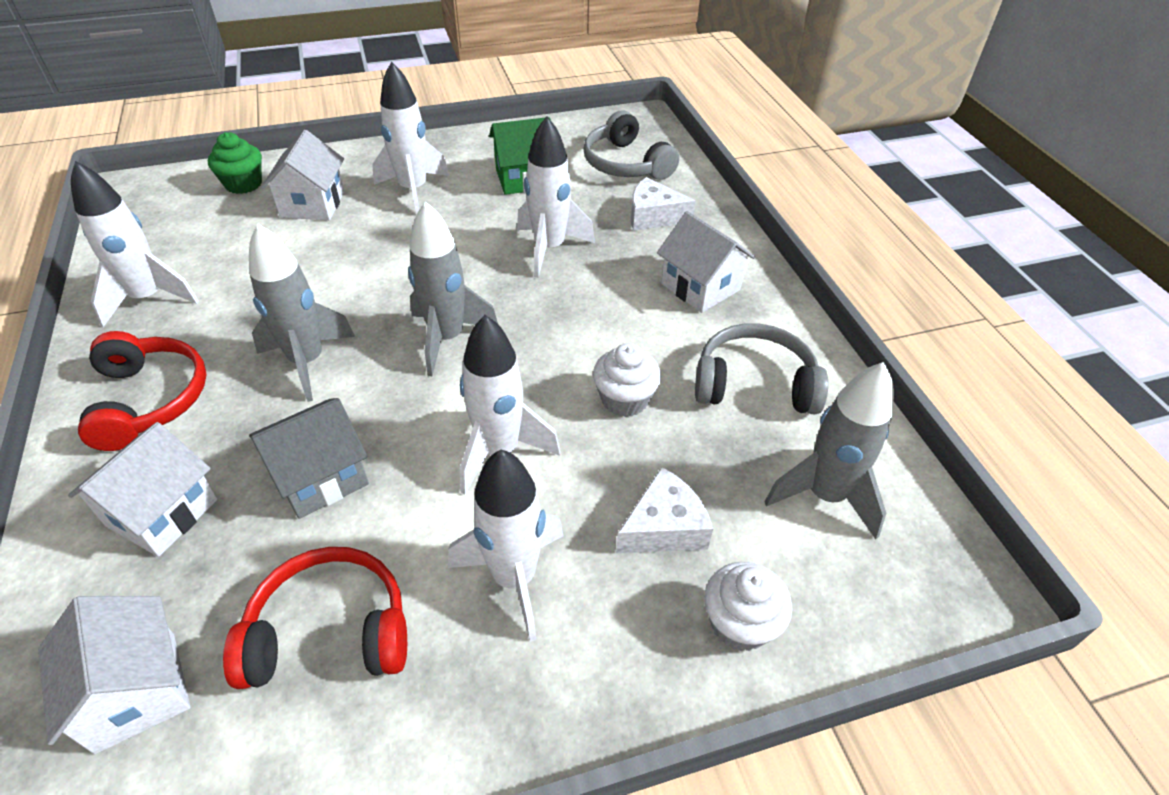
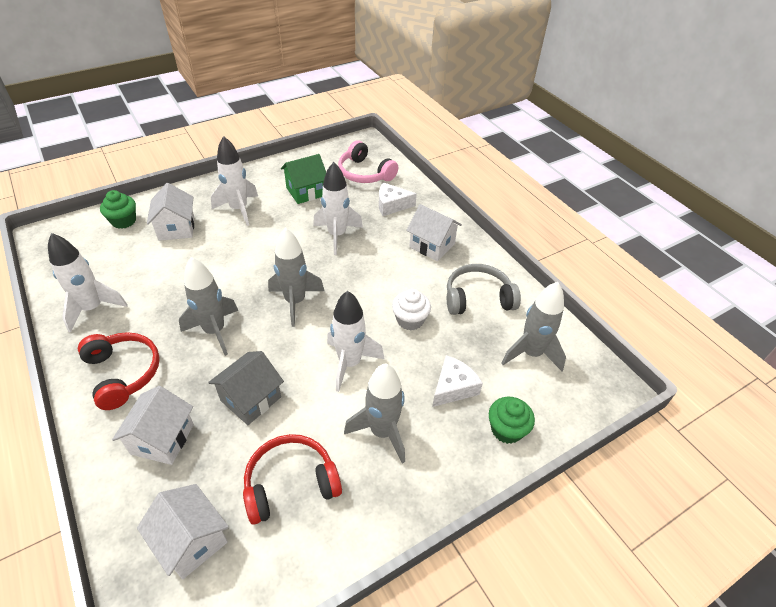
camera: 15 degrees left, 0 degrees up
(514, 578) = (382, 432): white rocket -> grey rocket
(626, 164) = (365, 173): grey headphones -> pink headphones
(739, 623) = (506, 429): white cupcake -> green cupcake

